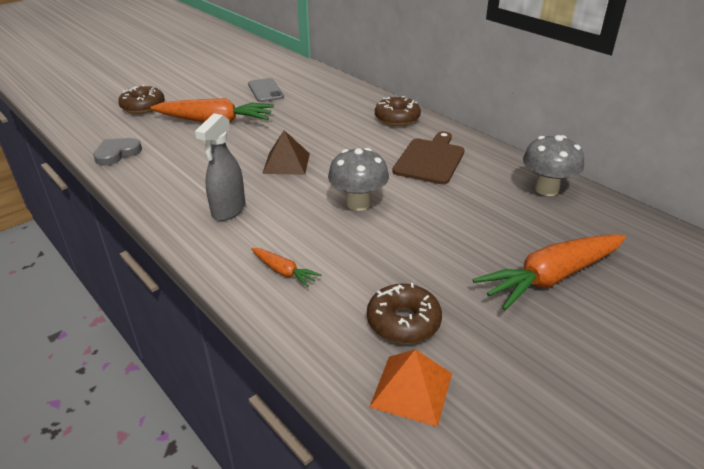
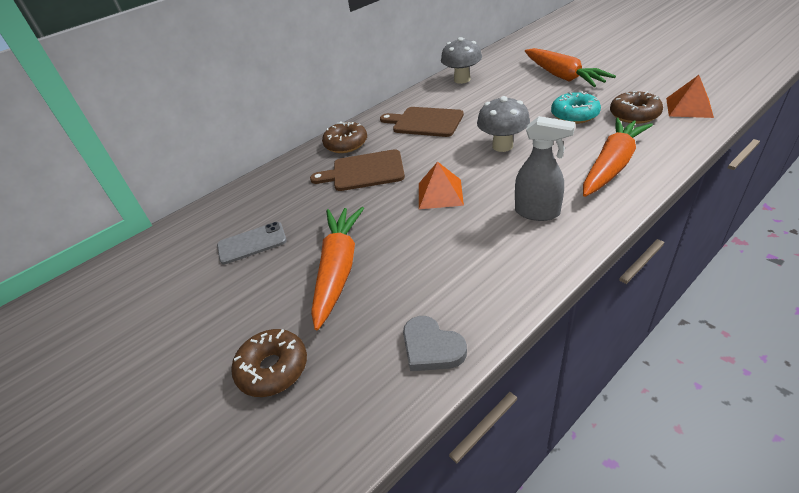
camera: 85 degrees left, 5 degrees up
(283, 271) = (611, 166): orange carrot -> orange carrot, size x2.11
(286, 163) = (440, 194): brown pyramid -> orange pyramid
(342, 128) = (364, 171): none -> brown cutting board
(418, 267) = (574, 115): none -> turquoise donut

